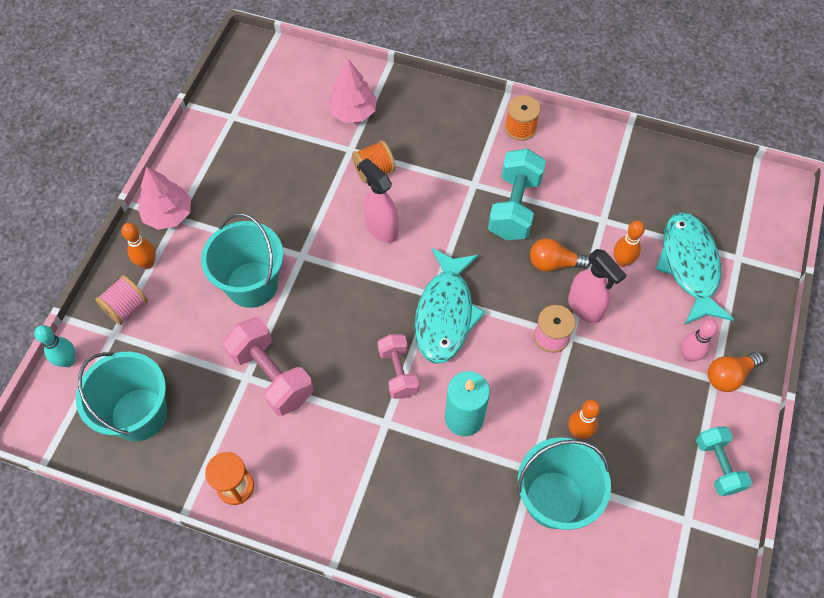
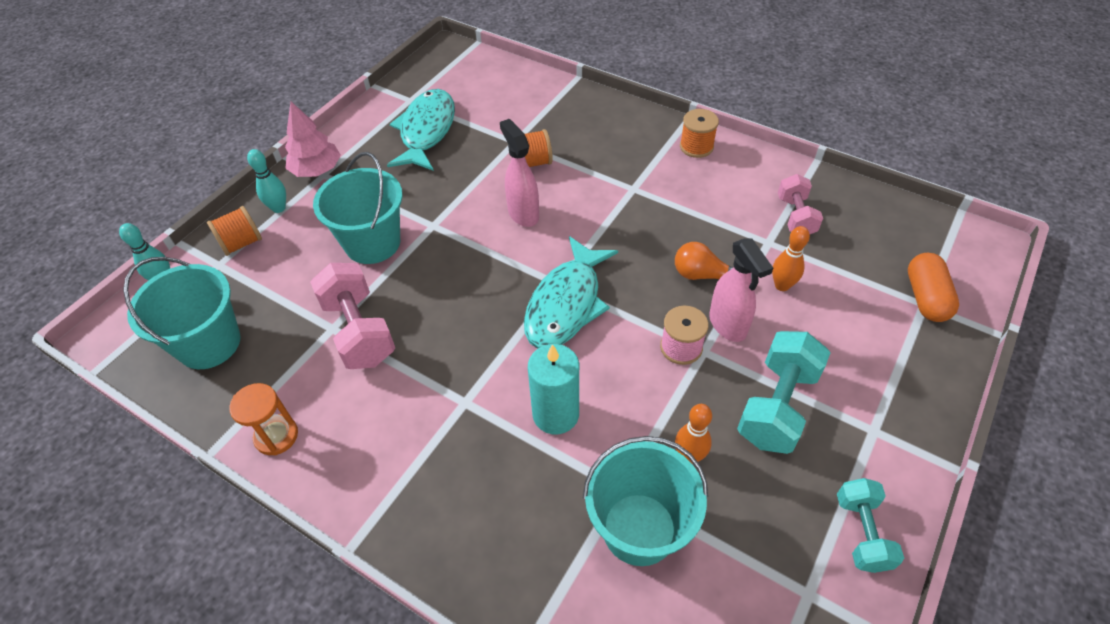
camera: 15 degrees right, 10 degrees down
(126, 308) = (241, 243): pink spool -> orange spool
(147, 263) = (279, 208): orange bowling pin -> turquoise bowling pin
(352, 112) = (528, 111): pink tree -> none
(398, 372) = (496, 352): pink dumbbell -> pink dumbbell (795, 216)
(514, 207) = (671, 215): turquoise dumbbell -> turquoise dumbbell (777, 406)
(689, 266) = (862, 303): turquoise fish -> turquoise fish (426, 131)
(689, 355) = (845, 397): pink bowling pin -> none
(728, 376) = (893, 429): orange light bulb -> none
(738, 251) = (925, 297): none -> orange capsule

